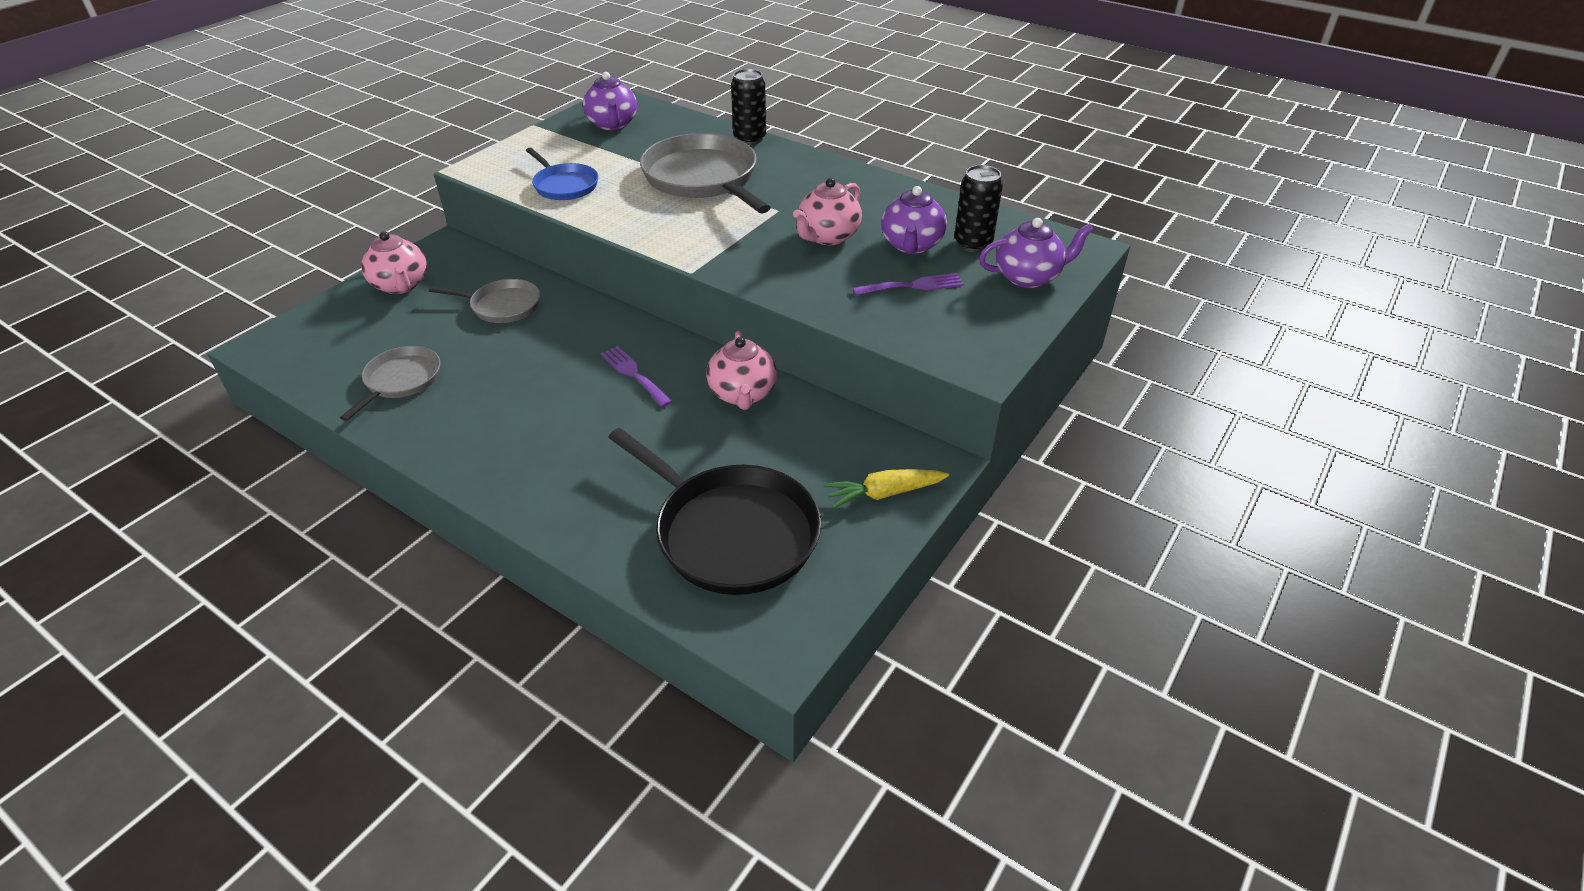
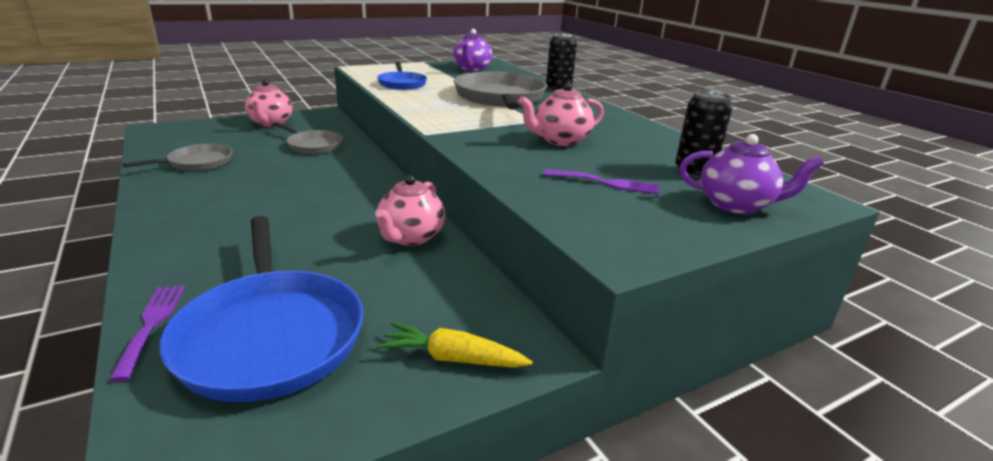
camera: 25 degrees right, 15 degrees down
(634, 374) = (345, 201): purple fork -> purple fork (151, 324)
(731, 533) = (270, 335): black pan -> blue pan
(911, 245) = (631, 160): purple teapot -> none

